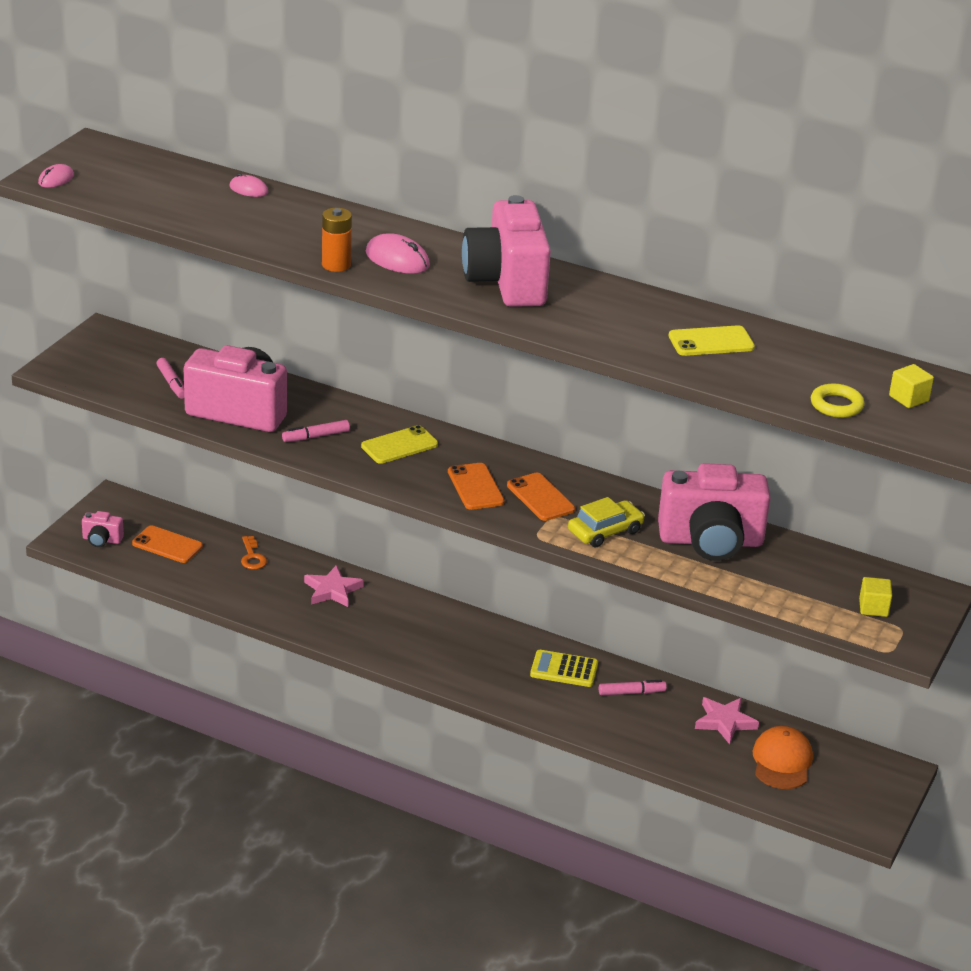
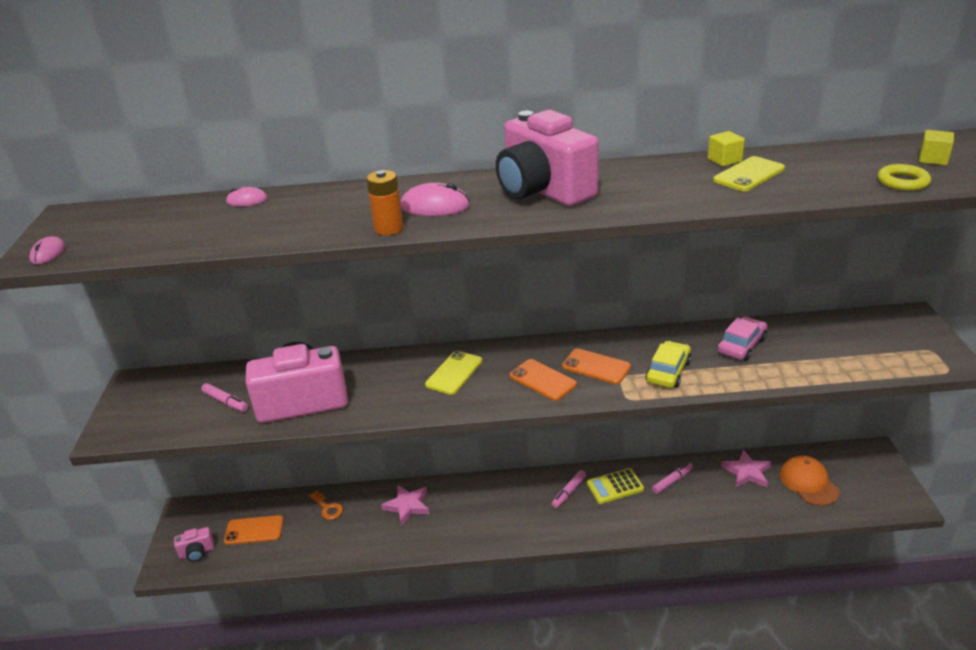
camera: 25 degrees left, 0 degrees up
(316, 436) = (383, 394): pink marker -> pink marker (568, 492)
(711, 541) = (741, 345): pink camera -> pink car
(873, 608) = (895, 344): yellow cube -> yellow cube (724, 160)

